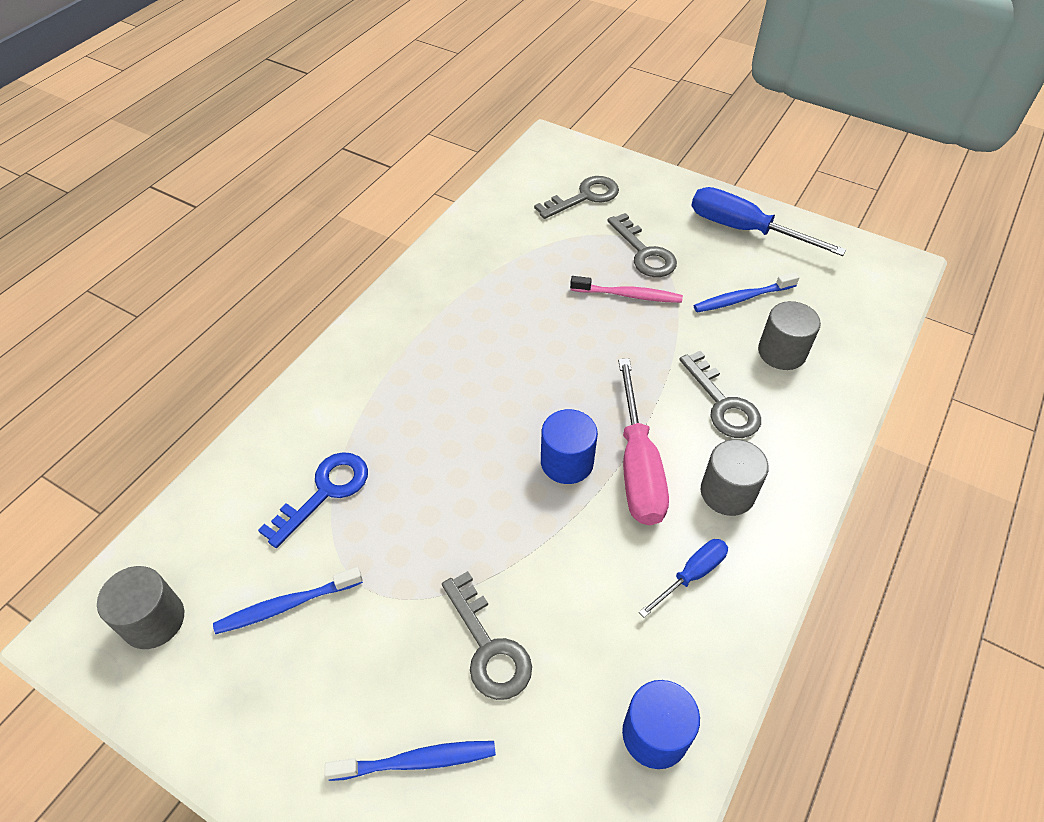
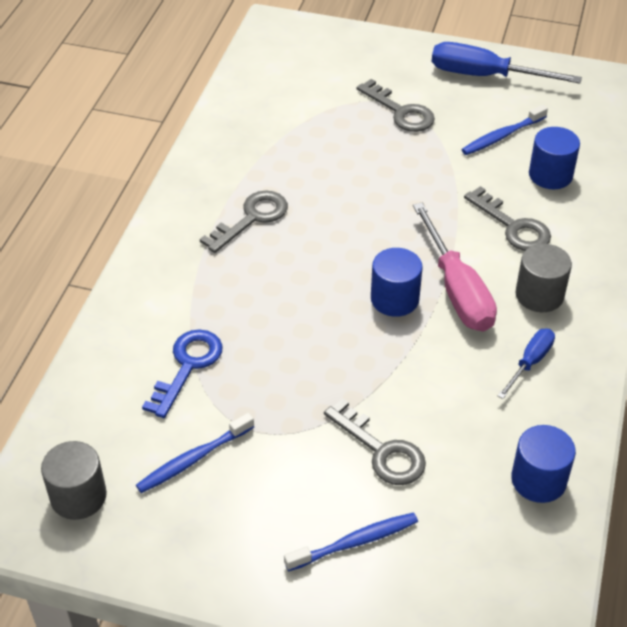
camera: 15 degrees left, 5 degrees down
(584, 197) = (326, 71): grey key -> grey key (251, 218)
(628, 295) = (399, 151): pink toothbrush -> none
(782, 352) = (550, 175): grey cylinder -> blue cylinder

